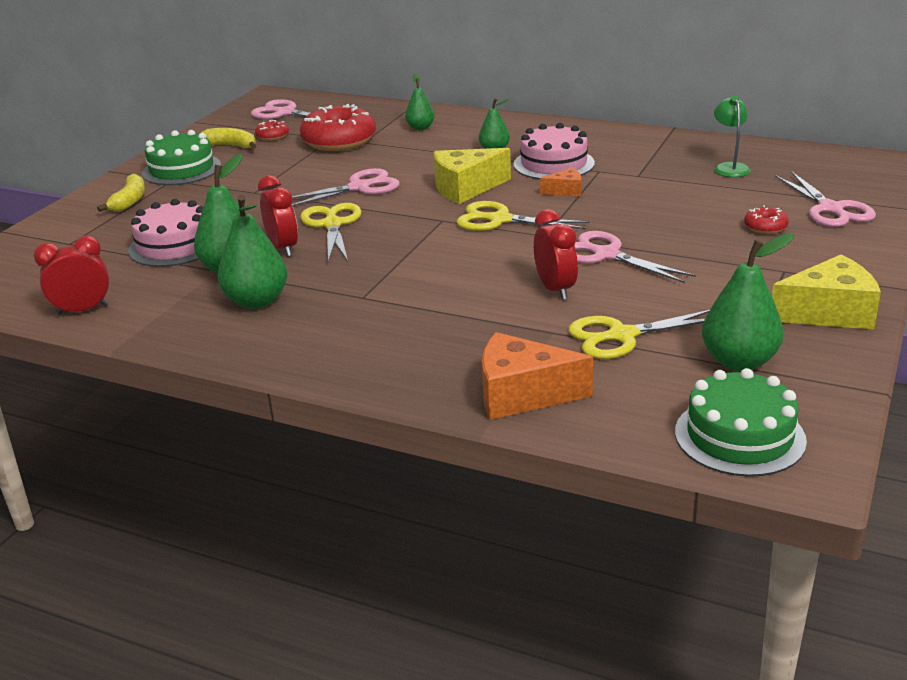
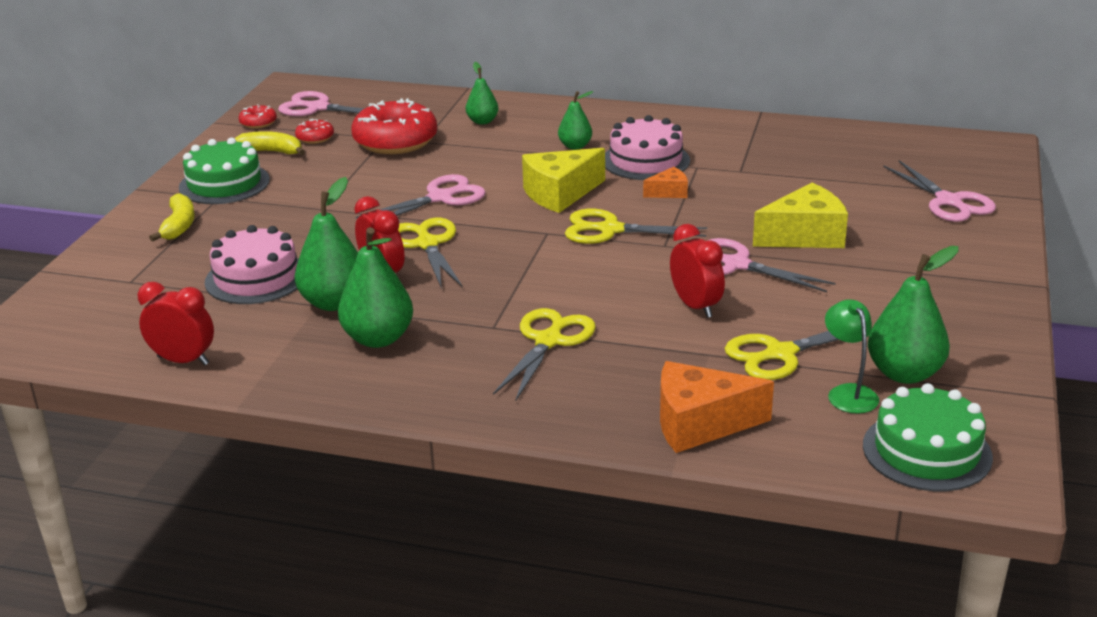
camera: 10 degrees left, 0 degrees up
(82, 310) = (183, 361): red clock -> red clock turned 45 degrees clockwise
(408, 312) = (548, 341): none -> yellow scissors
(729, 167) = (833, 158): green lamp -> green lamp (848, 393)
(765, 227) = (889, 225): red donut -> red donut (258, 123)
(829, 313) = (977, 316): yellow cheese -> yellow cheese (804, 236)

